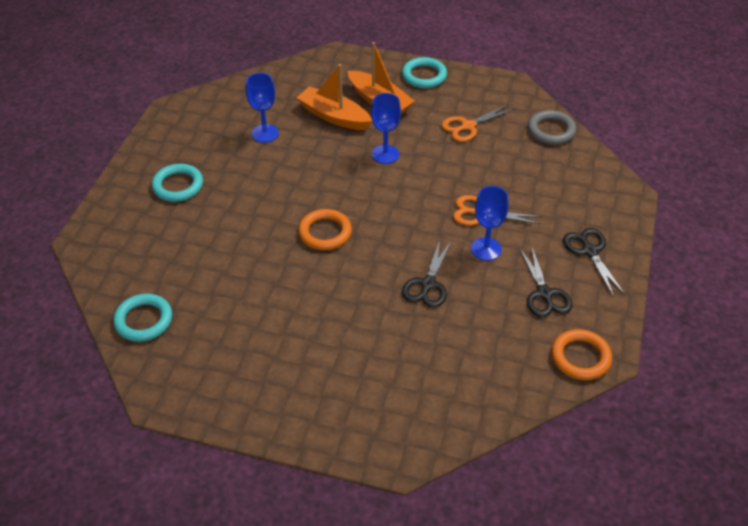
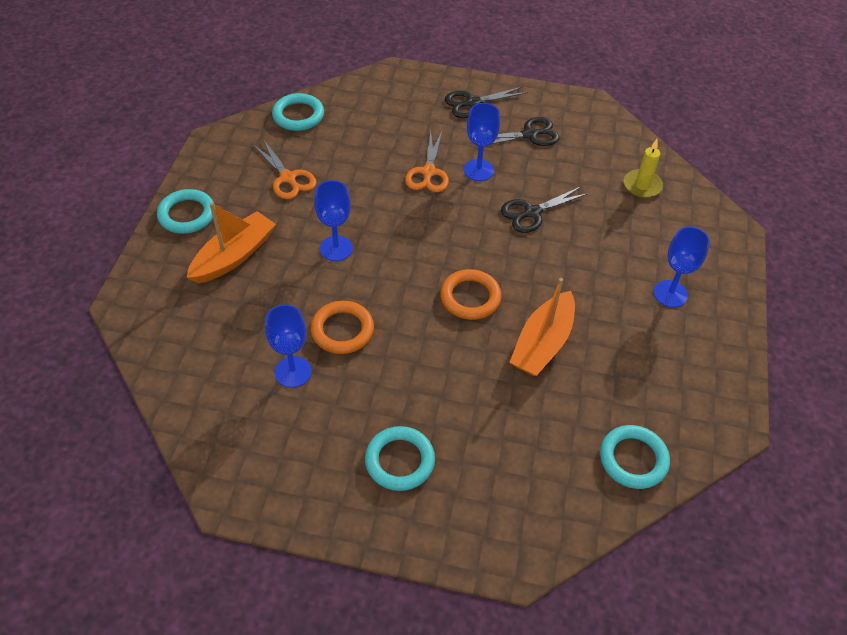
camera: 95 degrees left, 5 degrees up
(315, 379) = (670, 294): none -> blue goblet
(334, 116) = (262, 300): orange boat -> orange boat (542, 343)
(428, 284) = (532, 212): black scissors -> black scissors turned 135 degrees clockwise
(470, 382) = (642, 185): none -> yellow candle
(551, 130) = (298, 115): grey ring -> turquoise ring
(580, 357) = (597, 118): orange ring -> orange ring (342, 330)

